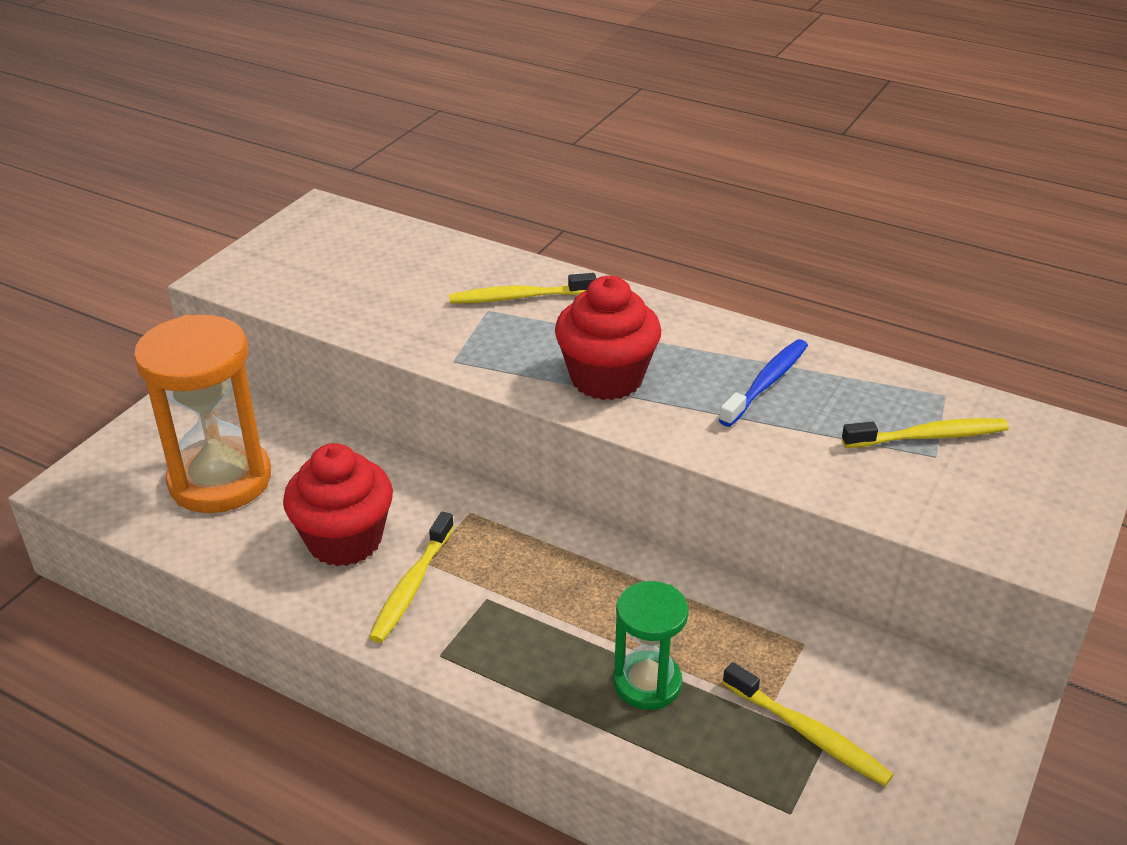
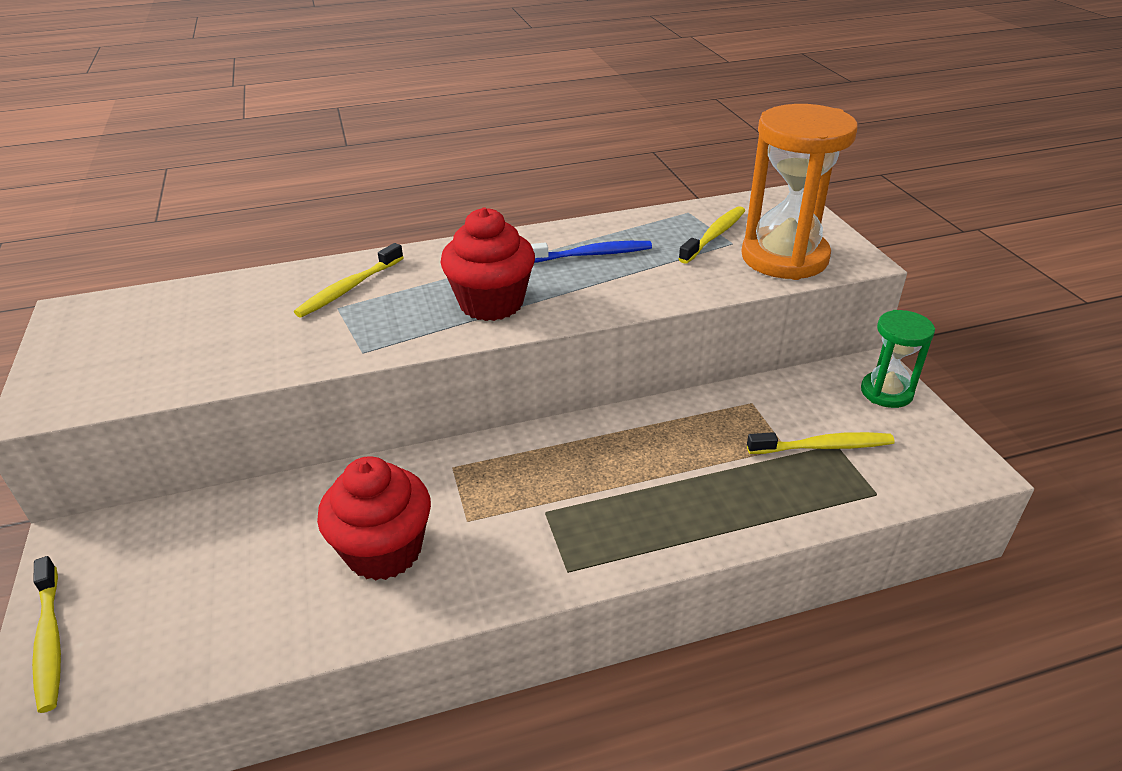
camera: 45 degrees left, 0 degrees up
(220, 480) = (203, 585): orange hourglass -> orange hourglass (784, 258)
(412, 585) = (481, 542): yellow toothbrush -> yellow toothbrush (50, 639)
(647, 683) = (711, 486): green hourglass -> green hourglass (886, 392)
(766, 383) = (591, 255): blue toothbrush -> blue toothbrush turned 90 degrees clockwise

